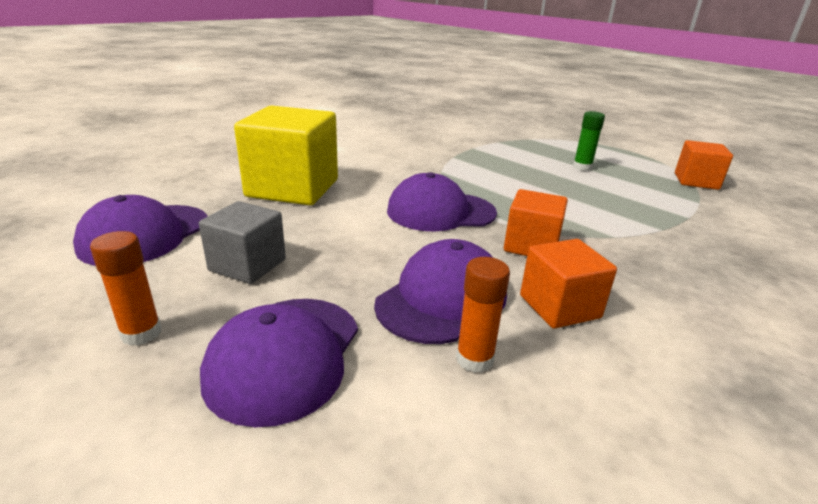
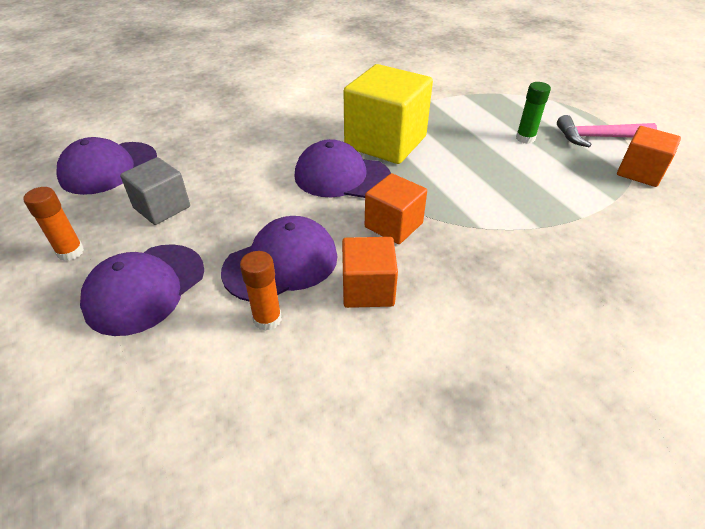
camera: 20 degrees right, 15 degrees up
(293, 188) = (236, 134): yellow cube -> yellow cube (385, 142)
(638, 161) = (598, 137): none -> pink hammer

